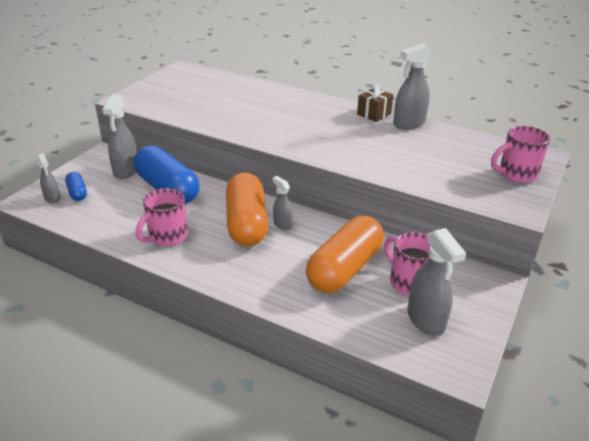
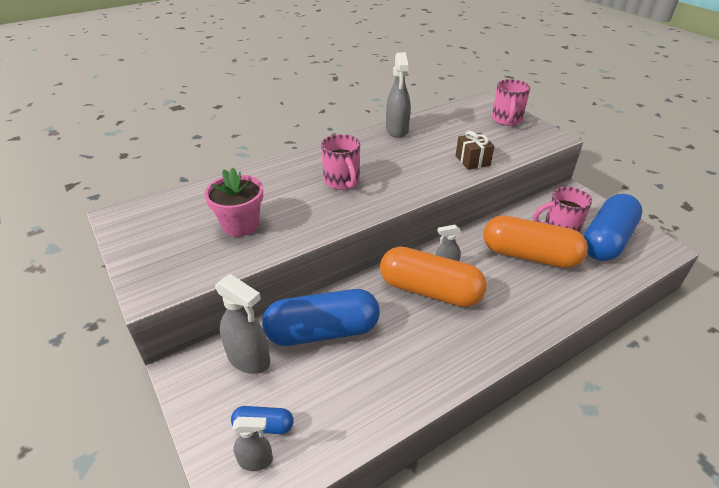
camera: 60 degrees left, 5 degrees up
(167, 237) = (419, 359): pink mug -> pink mug (342, 181)
(207, 103) = (240, 225): none -> pink flower pot
(344, 269) = (529, 255): orange capsule -> orange capsule turned 45 degrees counterclockwise
(374, 114) = (364, 139): brown gift -> brown gift (472, 160)
(426, 320) = (606, 240): grey spray bottle -> blue capsule

